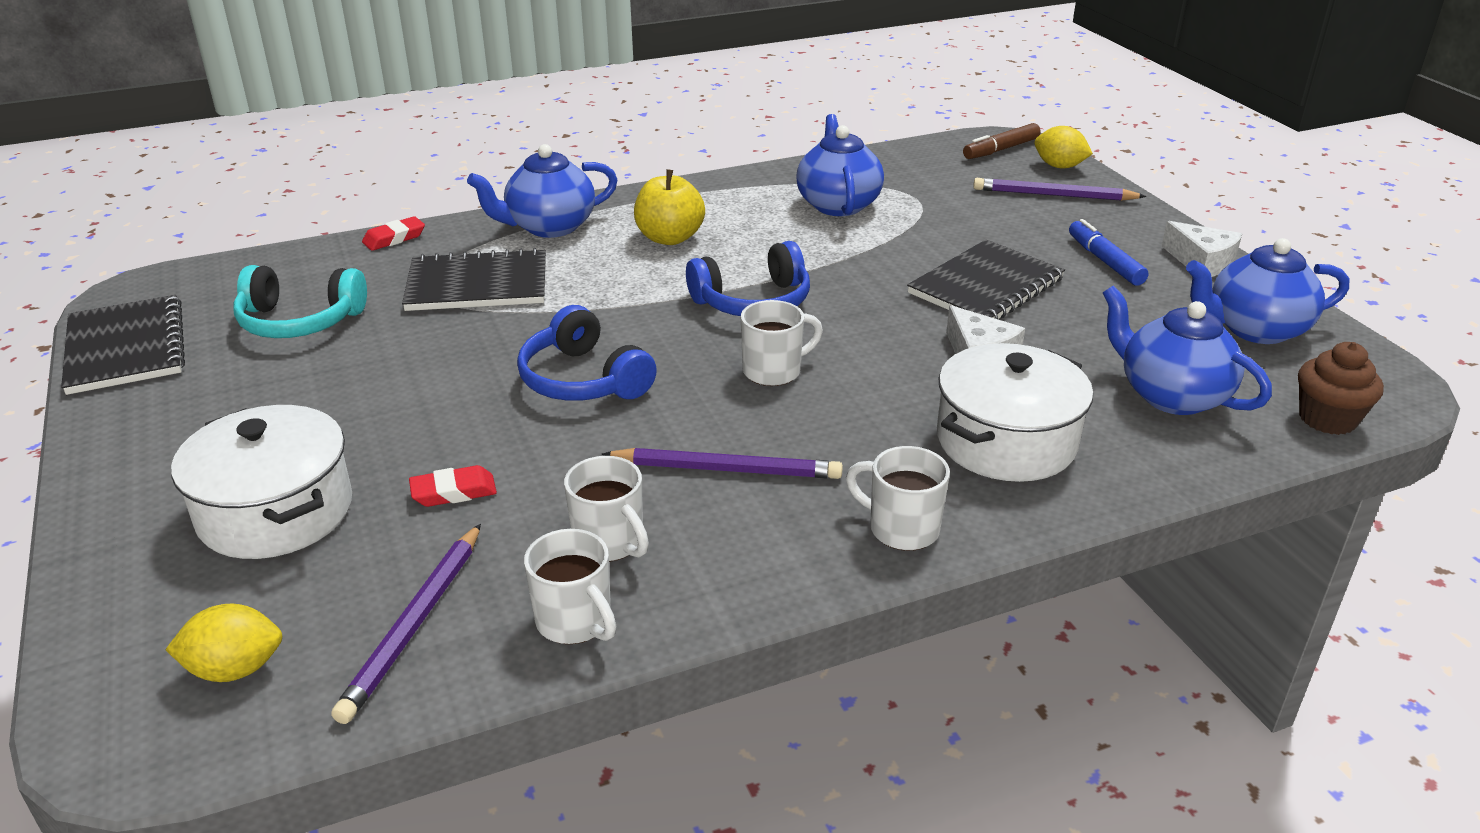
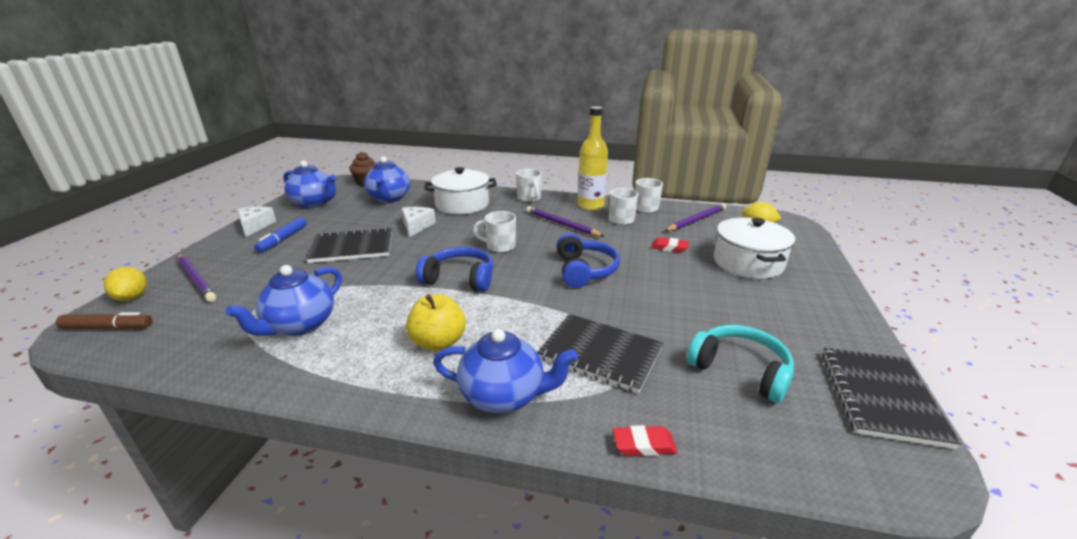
camera: 145 degrees left, 5 degrees down
(726, 568) = (590, 205): none -> yellow bottle

